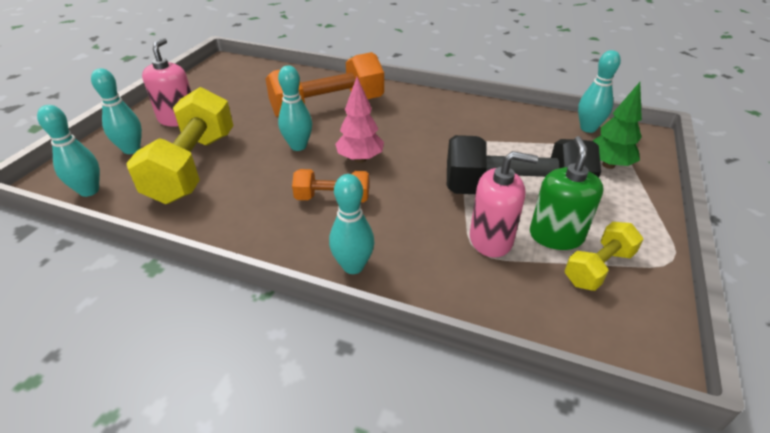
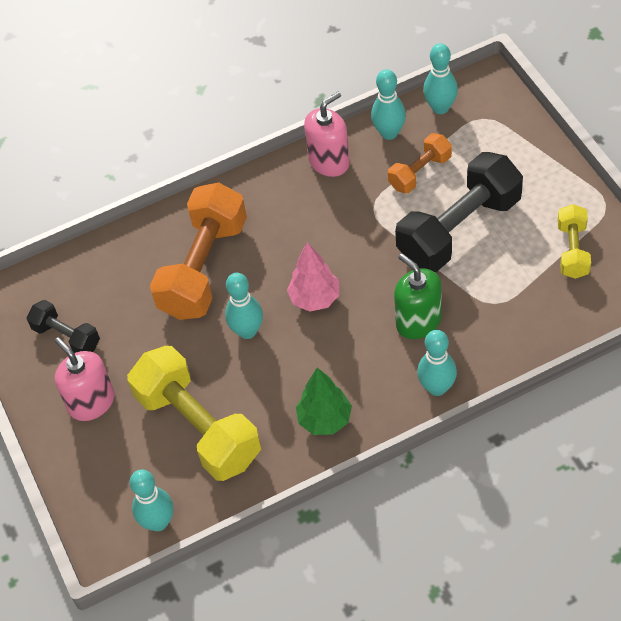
camera: 40 degrees left, 15 degrees up
(131, 149) = (114, 464): turquoise bowling pin -> turquoise bowling pin (389, 133)
(221, 90) = (66, 337): none -> black dumbbell
(332, 198) = (348, 352): orange dumbbell -> orange dumbbell (420, 172)
(491, 239) = (492, 287): pink soap dispenser -> pink soap dispenser (329, 161)
(556, 236) = (525, 246): green soap dispenser -> green soap dispenser (418, 321)
(608, 165) = (493, 142): green tree -> green tree (325, 419)

